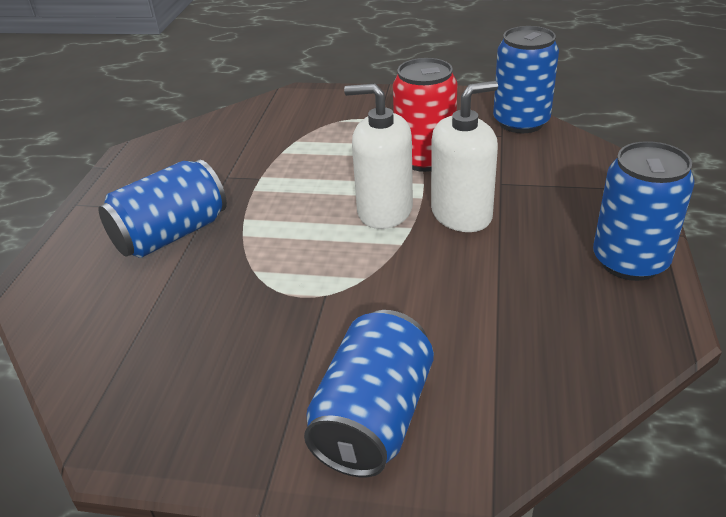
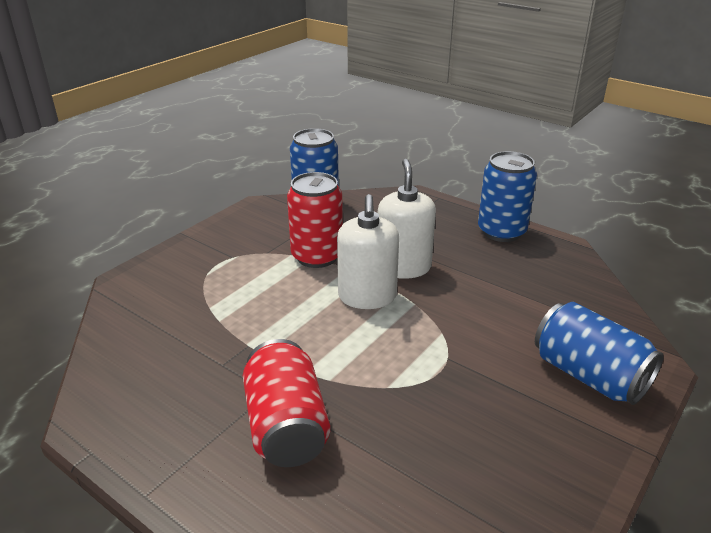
camera: 65 degrees left, 5 degrees down
(171, 235) = (286, 426): blue can -> red can
(384, 211) = (367, 297): white soap dispenser -> white soap dispenser turned 45 degrees counterclockwise

